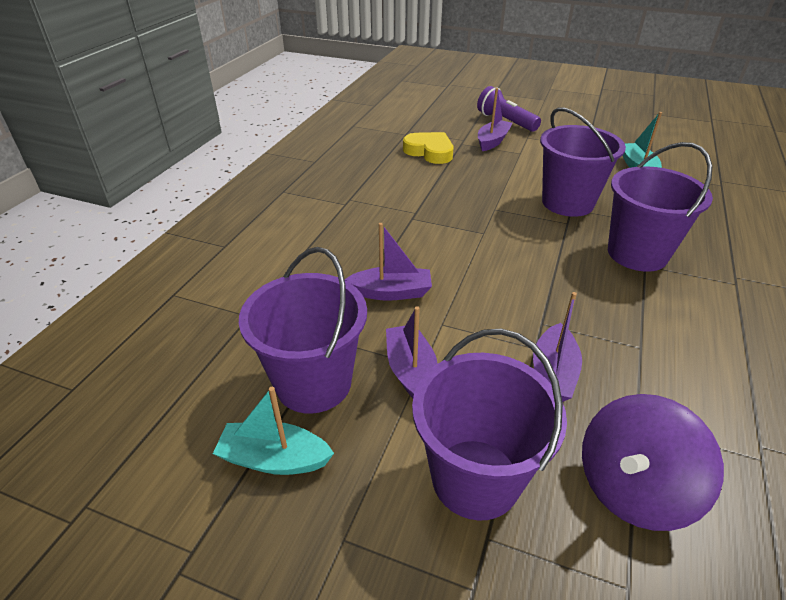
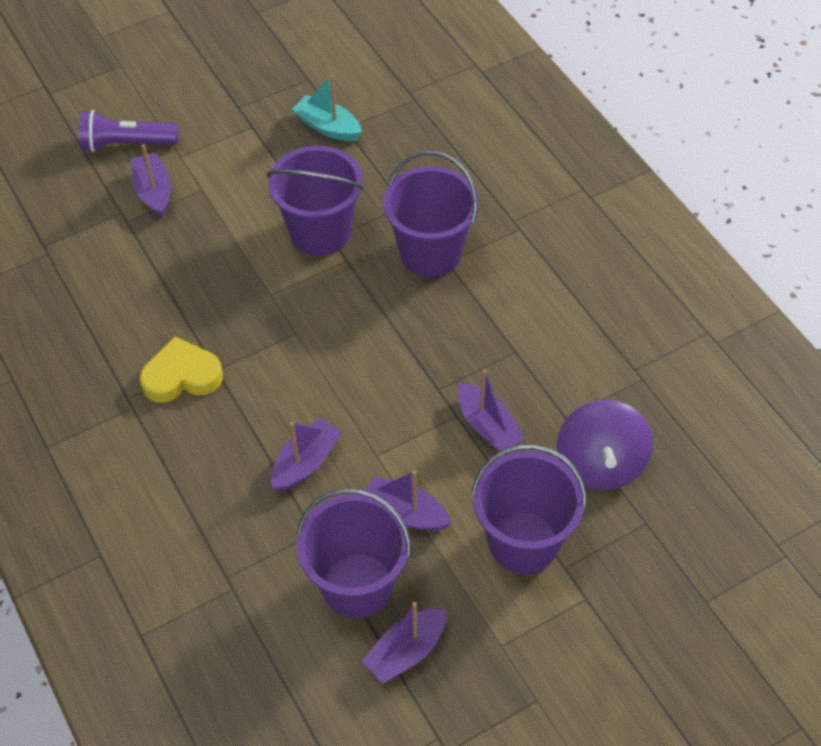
camera: 50 degrees left, 15 degrees up
(274, 459) = (406, 651): turquoise boat -> purple boat
(429, 152) = (112, 262): yellow heart -> yellow heart (182, 376)

